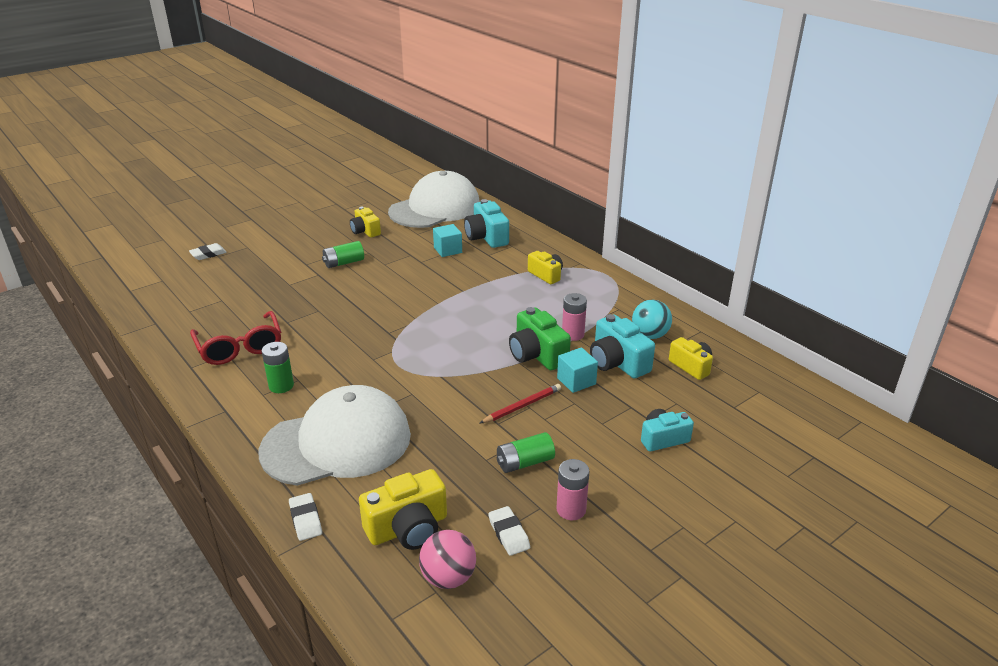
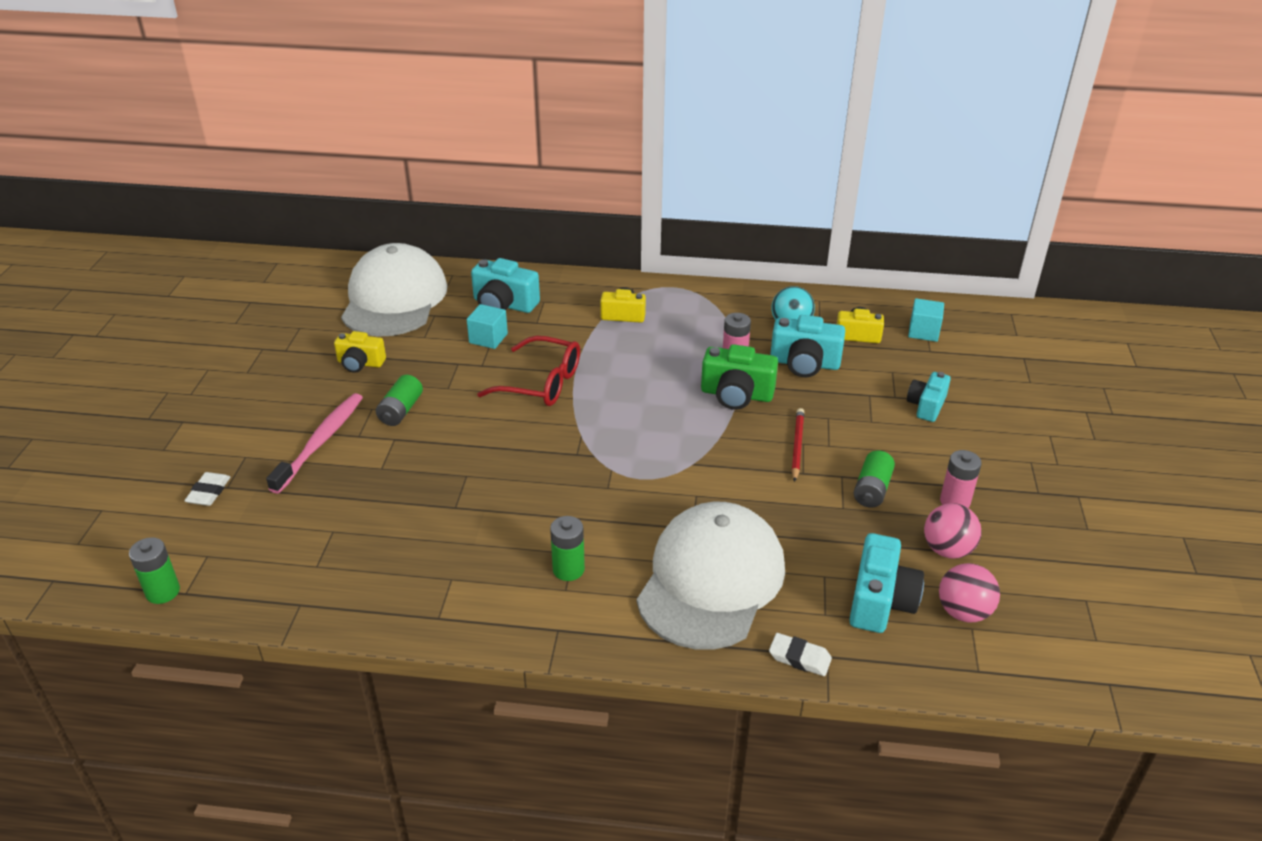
camera: 45 degrees left, 5 degrees up
(124, 285) = (163, 592): none -> green battery
(240, 347) = (454, 564): red glasses -> red glasses (542, 383)
(285, 258) = (320, 442): none -> pink toothbrush
(408, 528) = (880, 601): yellow camera -> turquoise camera
(509, 534) = (947, 550): white eraser -> pink ball
(576, 381) = (801, 398): turquoise cube -> turquoise cube (923, 332)

